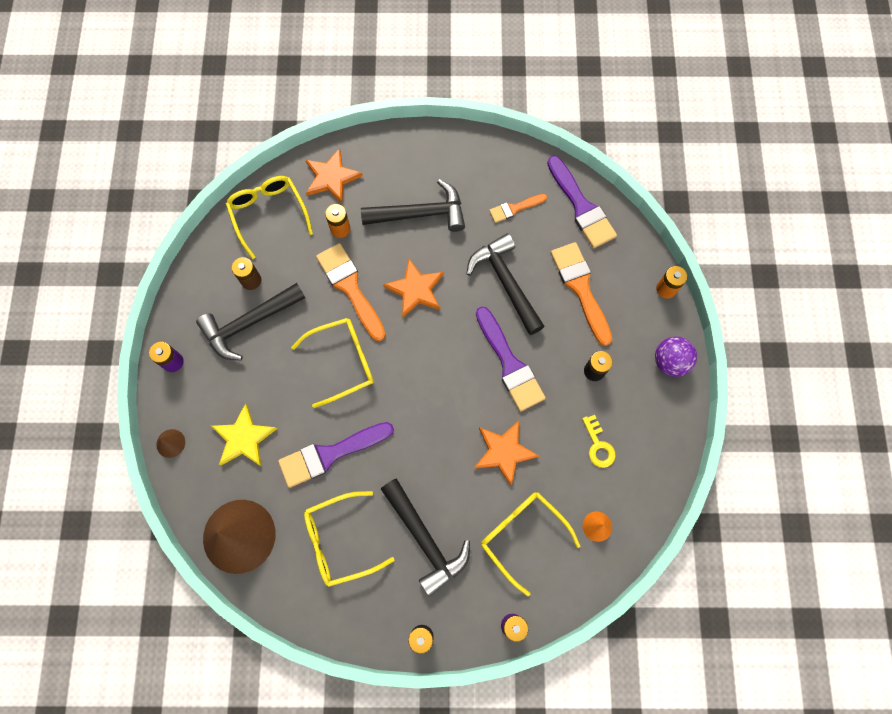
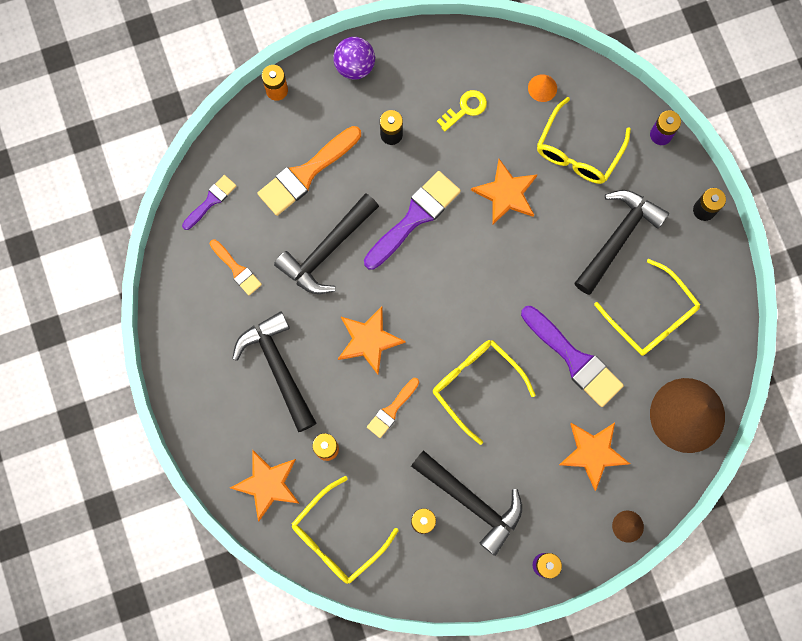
camera: 110 degrees left, 5 degrees up
(244, 438) = (593, 453): yellow star -> orange star
(350, 288) = (392, 410): orange brush -> orange brush, size x0.56
(581, 207) = (211, 201): purple brush -> purple brush, size x0.56

